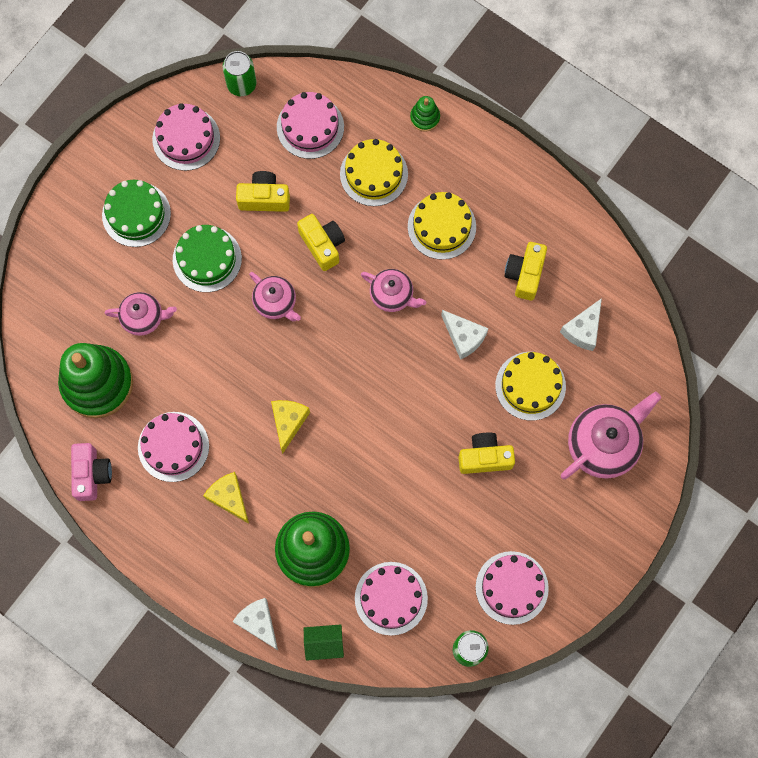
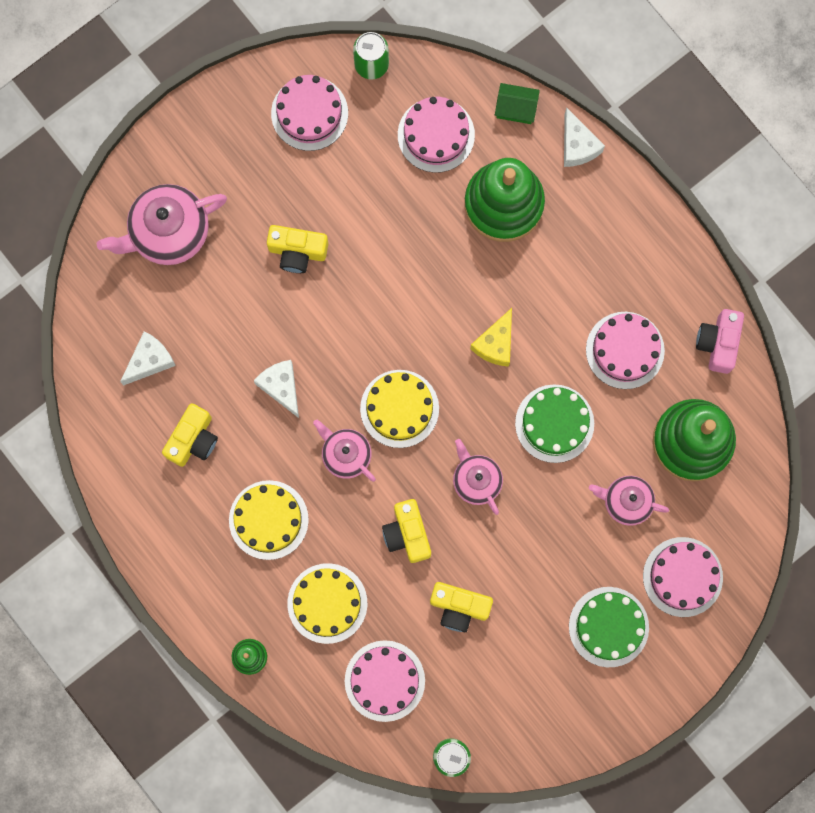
camera: 165 degrees left, 5 degrees up
(186, 138) = (531, 705): pink cake -> pink cake (682, 577)
(207, 259) = (540, 552): green cake -> green cake (554, 423)
(229, 498) = (578, 280): yellow cheese -> none
(530, 386) = (225, 315): yellow cake -> yellow cake (399, 408)

